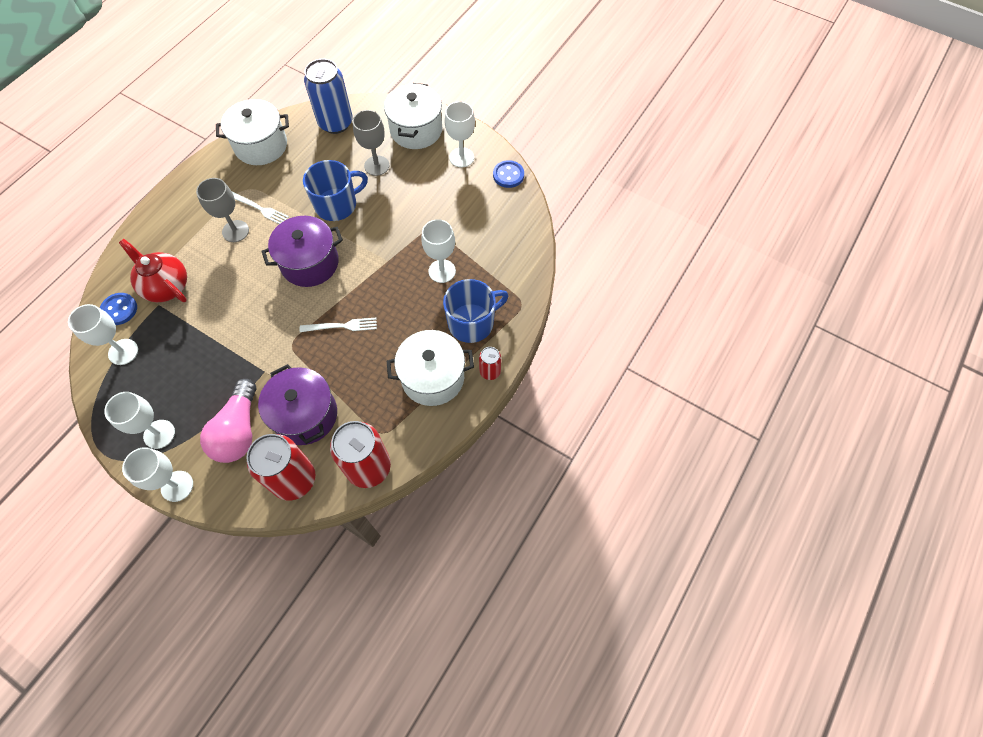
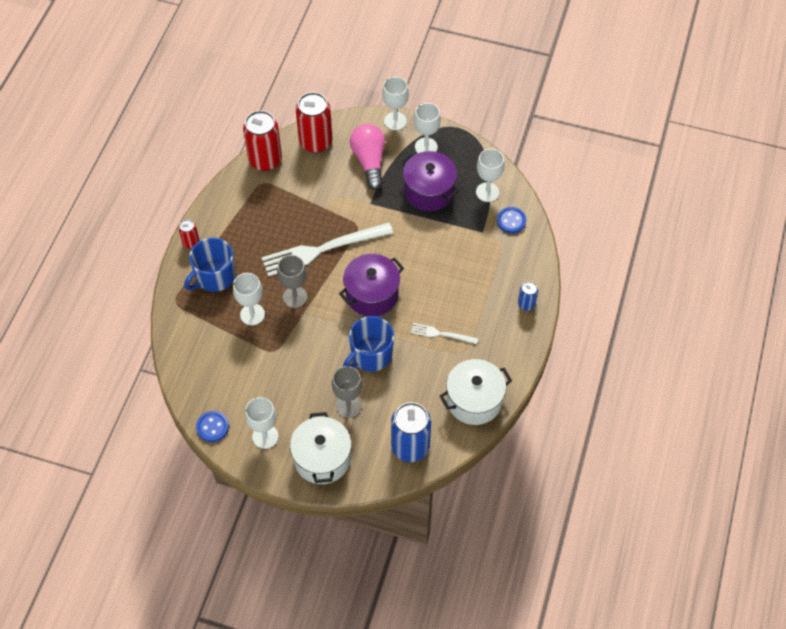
camera: 165 degrees right, 5 degrees down
(161, 218) = (526, 304): none -> blue can
(166, 286) = (484, 247): red teapot -> none
(235, 231) = (452, 308): grey goblet -> grey goblet (295, 297)
(305, 415) = (325, 181): purple pot -> purple pot (429, 191)
(341, 326) = (323, 249): white fork -> white fork, size x2.07
(433, 377) = (235, 228): white pot -> none

